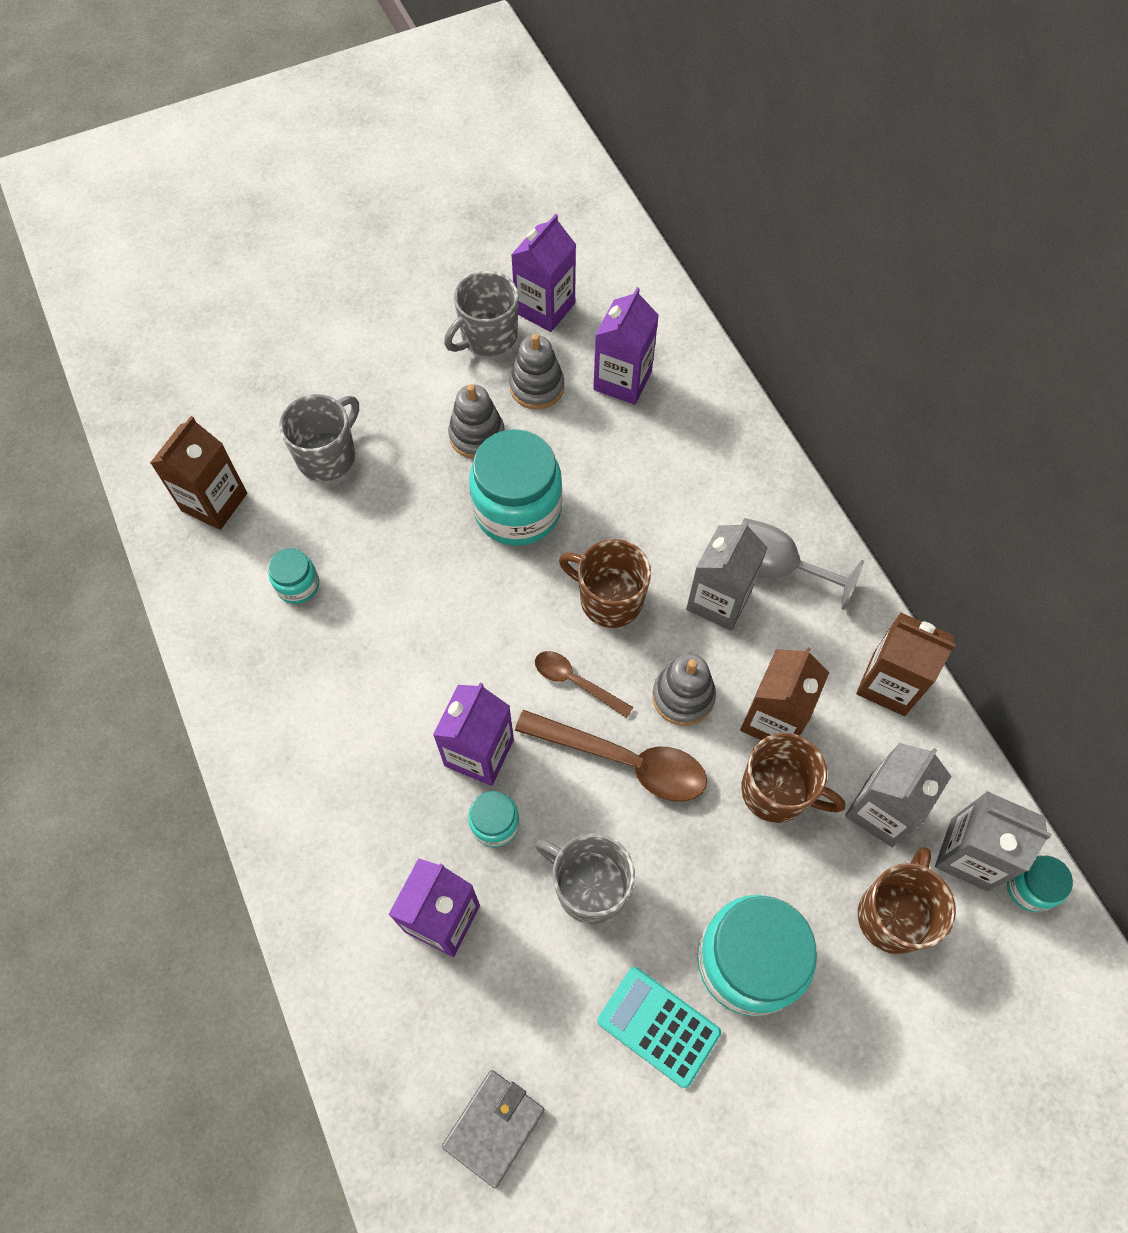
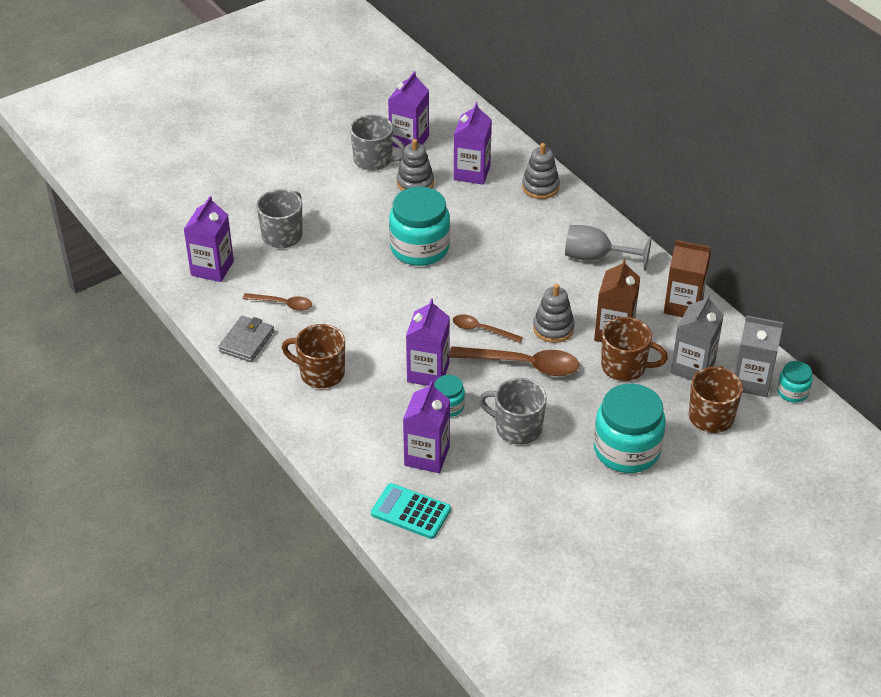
camera: 10 degrees left, 20 degrees down
(214, 502) = (212, 268): brown carton -> purple carton
(298, 585) = (283, 304): turquoise jar -> brown spoon
(477, 435) = (381, 213): grey stacking toy -> grey stacking toy (540, 187)
(487, 337) = (374, 160): grey mug -> grey mug turned 105 degrees counterclockwise
(494, 1127) = (487, 549): grey wallet -> grey wallet (246, 341)
(609, 599) = (492, 286): brown mug -> brown mug (320, 373)
(658, 1026) = (578, 488): turquoise calculator -> turquoise calculator (411, 512)
(718, 600) = (564, 278): grey carton -> none

